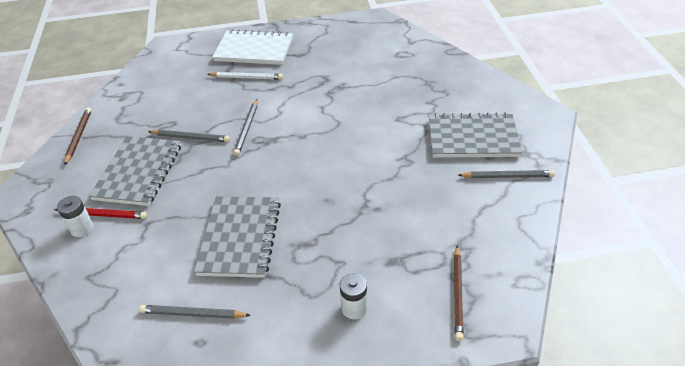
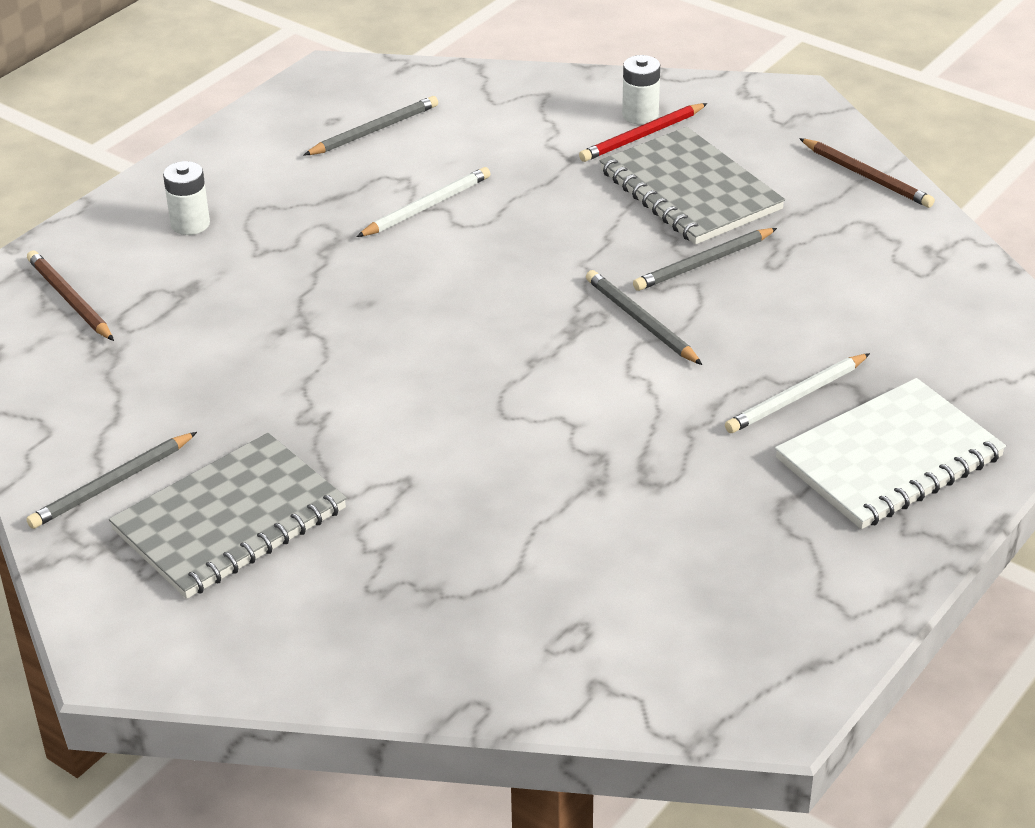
camera: 135 degrees right, 5 degrees down
(240, 238) = (426, 207): grey notebook -> white pencil

